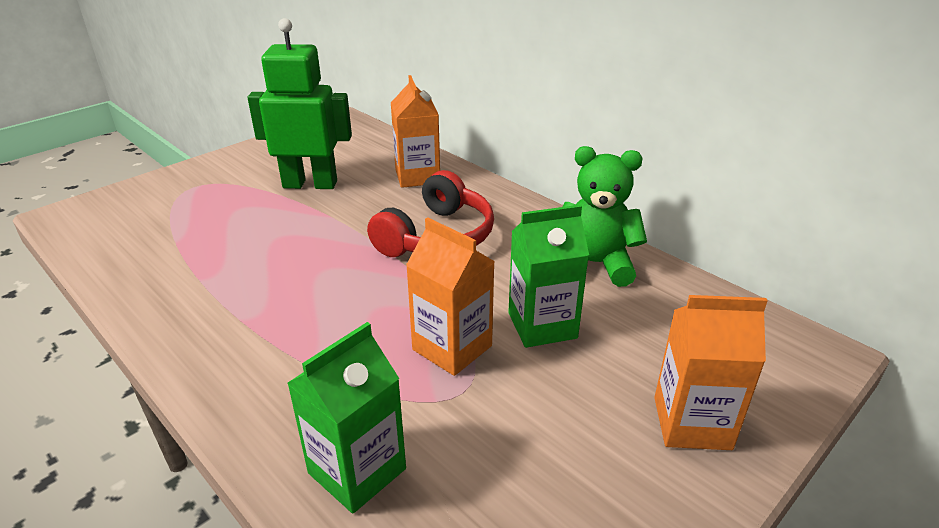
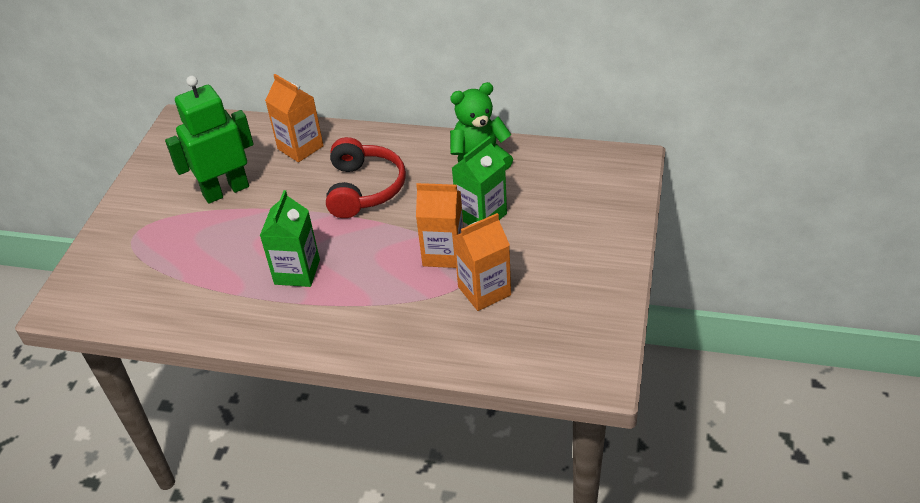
camera: 30 degrees left, 10 degrees up
(357, 471) = (456, 337): green carton -> green carton (297, 272)
(692, 423) = (594, 230): orange carton -> orange carton (484, 291)

